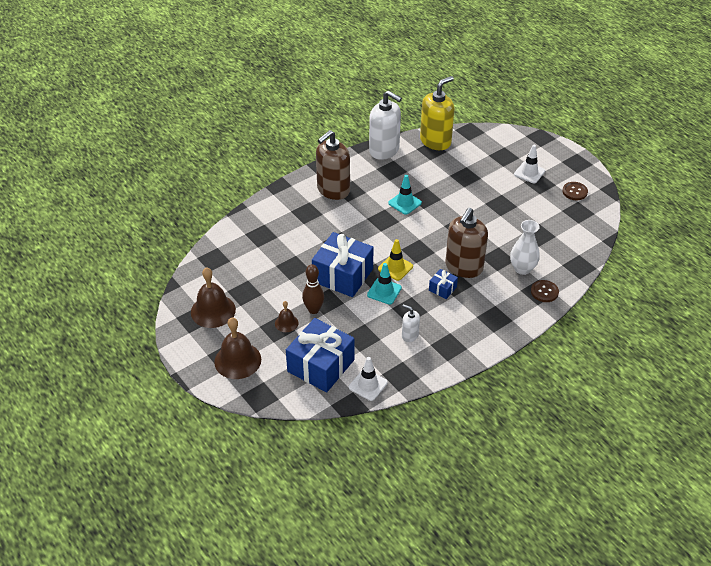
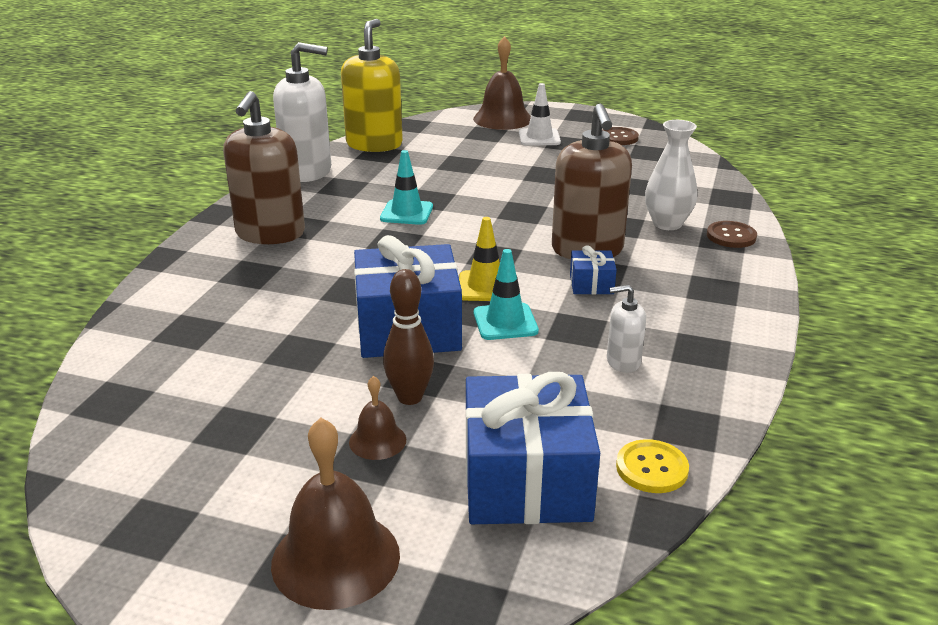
camera: 35 degrees left, 15 degrees down
(213, 311) = (188, 490): brown bell -> brown bell (502, 119)
(368, 385) = (651, 468): white traffic cone -> yellow button

